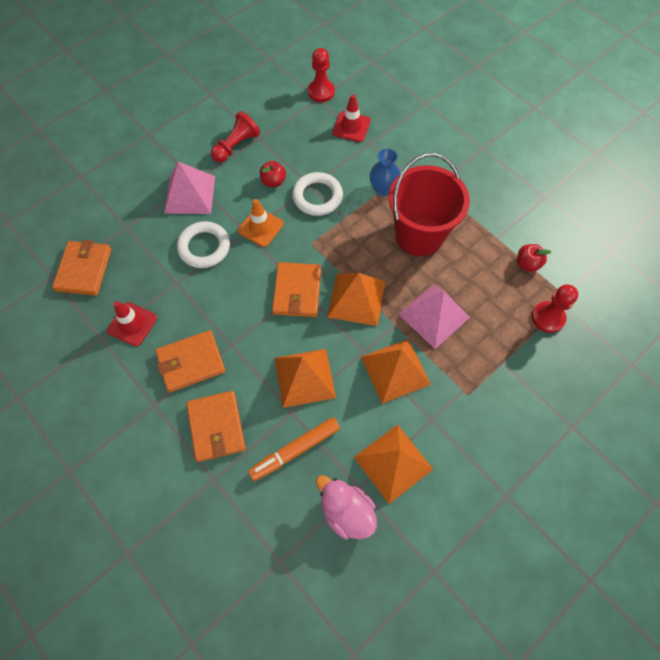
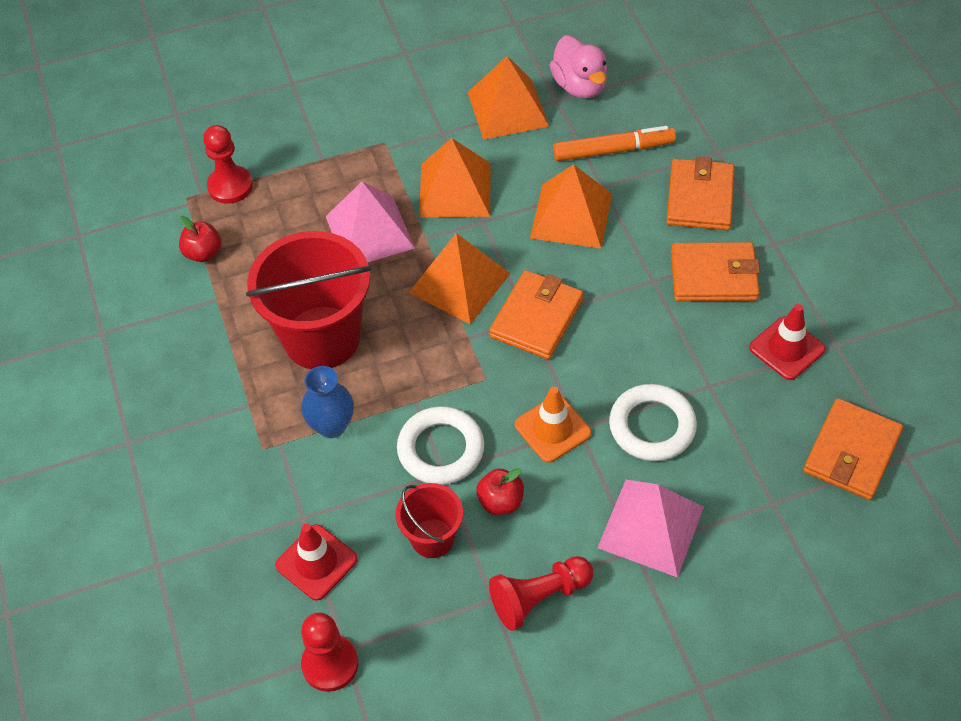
camera: 155 degrees left, 10 degrees down
(300, 154) = (432, 538): none -> red bucket

